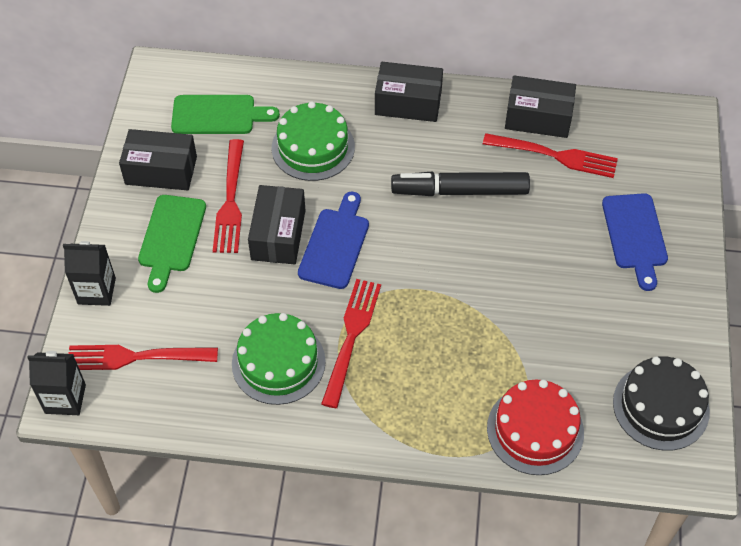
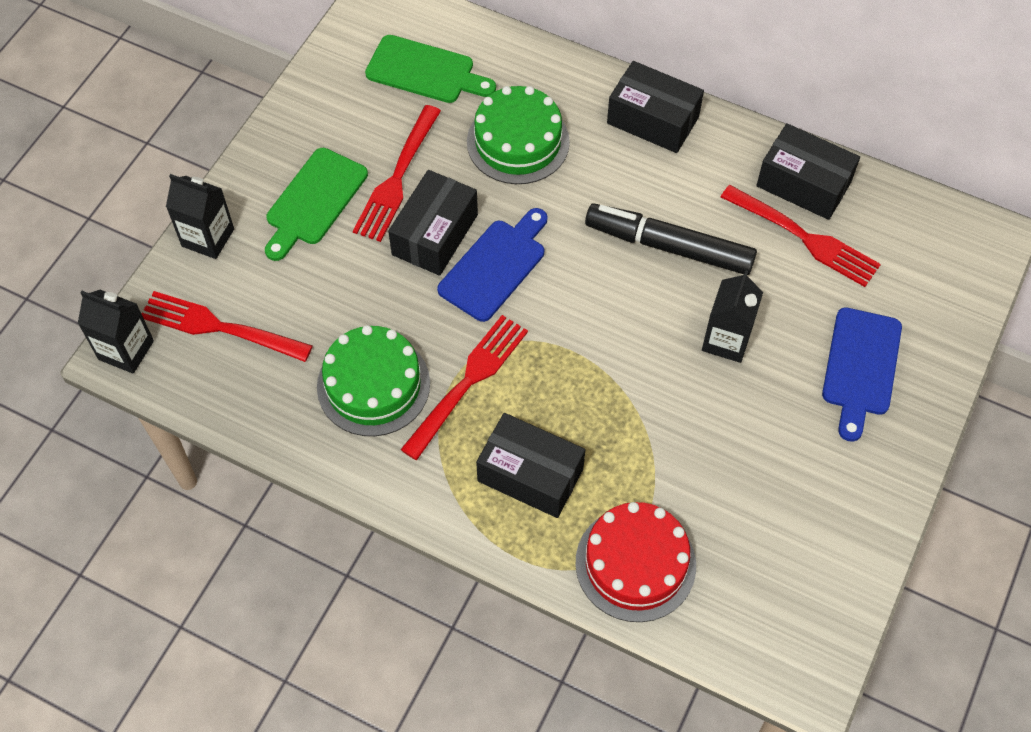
camera: 20 degrees right, 5 degrees up
(161, 170) = (334, 118): black box -> black box (530, 475)
(531, 246) = (726, 340): none -> black carton
(661, 406) = (800, 587): black cake -> none

